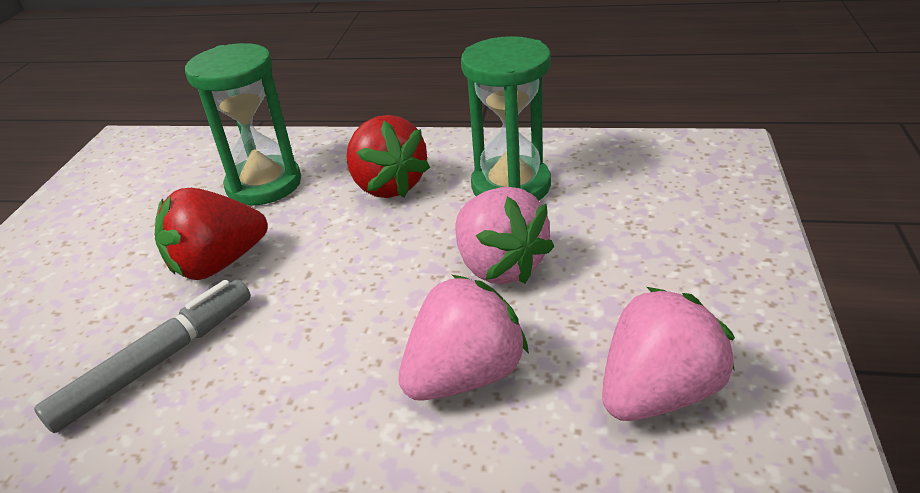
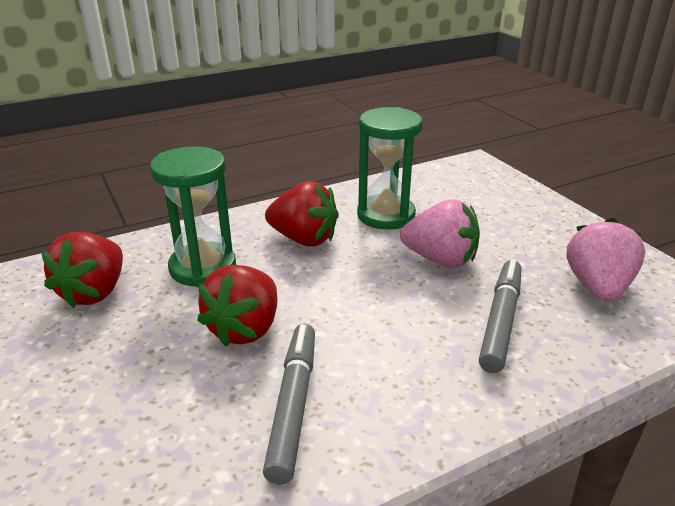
camera: 40 degrees left, 5 degrees down
(161, 178) = (94, 292): none -> red strawberry
(465, 375) = (501, 321): pink strawberry -> grey marker

